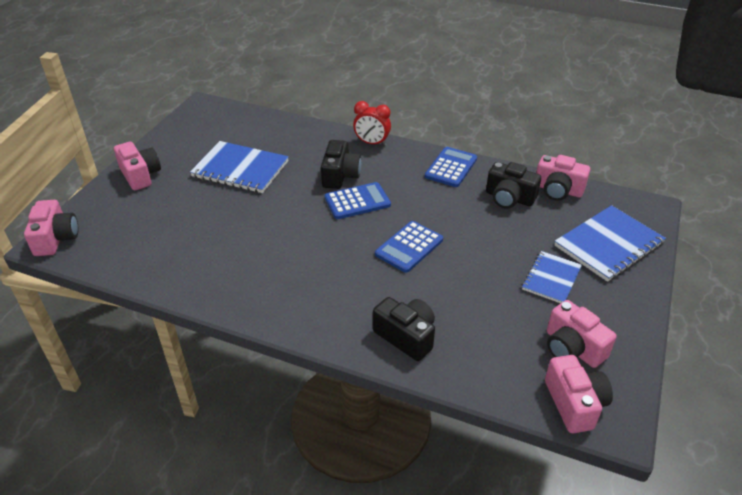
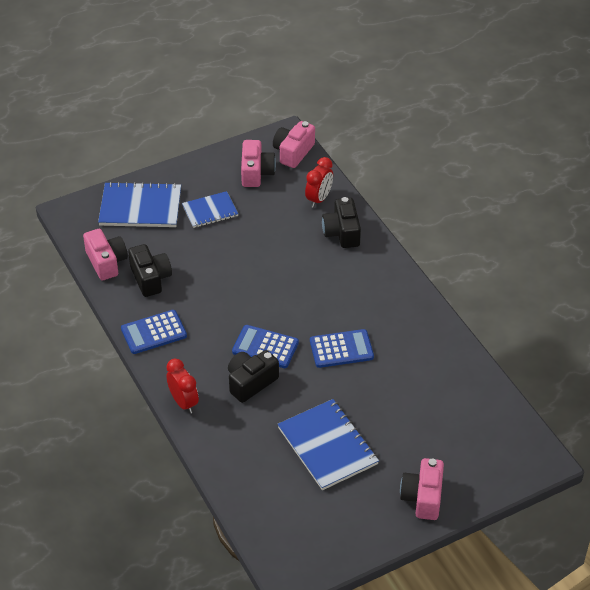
camera: 140 degrees left, 5 degrees up
(56, 238) = (533, 461): pink camera -> none
(409, 247) = (272, 286): blue calculator -> blue calculator (341, 349)
(473, 360) = (319, 199): none -> red clock

